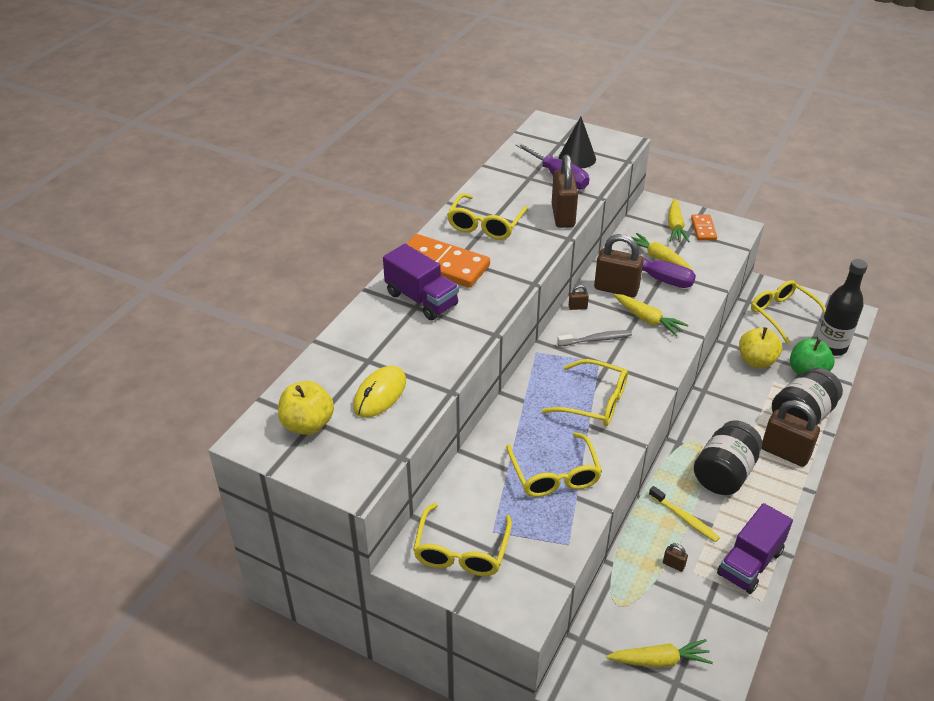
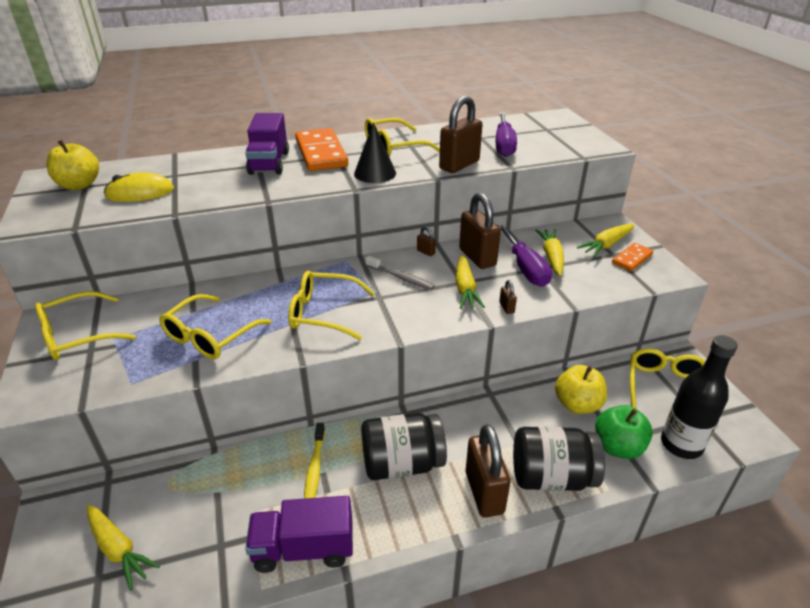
camera: 45 degrees right, 5 degrees down
(577, 158) = (542, 141): black cone -> black cone (375, 173)
(594, 402) = (323, 313): yellow glasses -> yellow glasses turned 120 degrees clockwise
(673, 564) = (249, 493): brown padlock -> brown padlock (506, 308)

